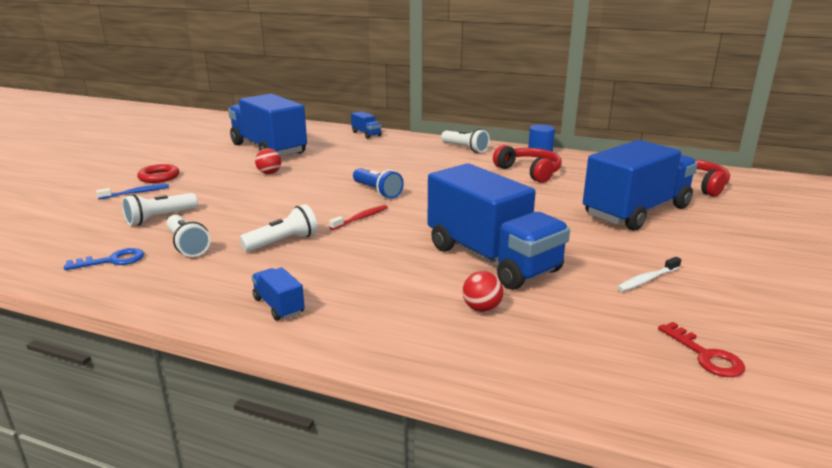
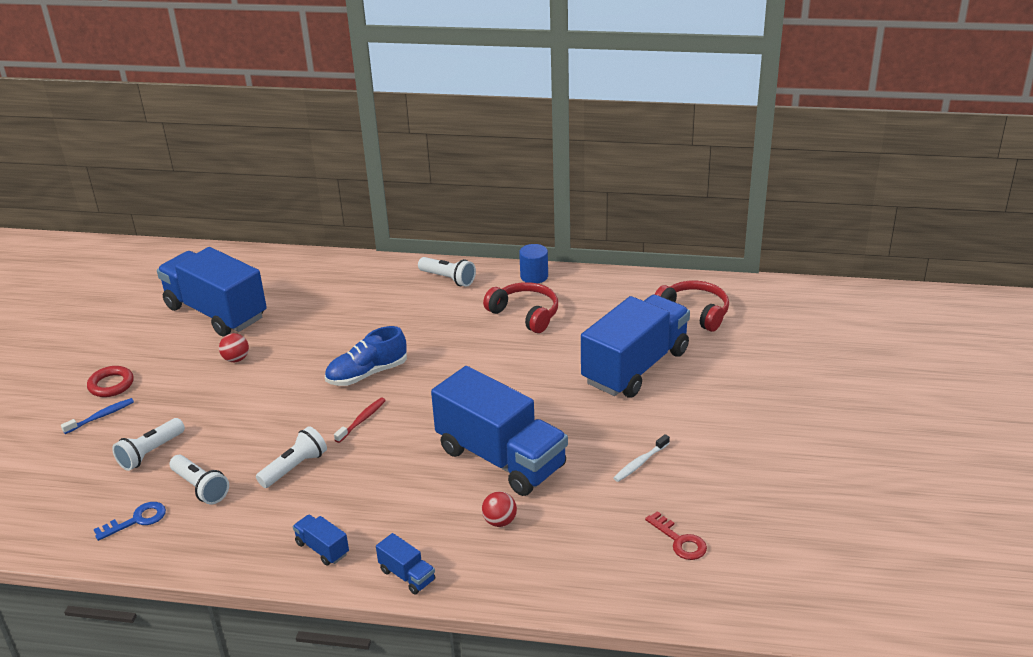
camera: 10 degrees left, 10 degrees up
(366, 134) = (324, 264): blue truck -> blue truck (407, 575)
(377, 191) = (367, 374): blue flashlight -> blue shoe

